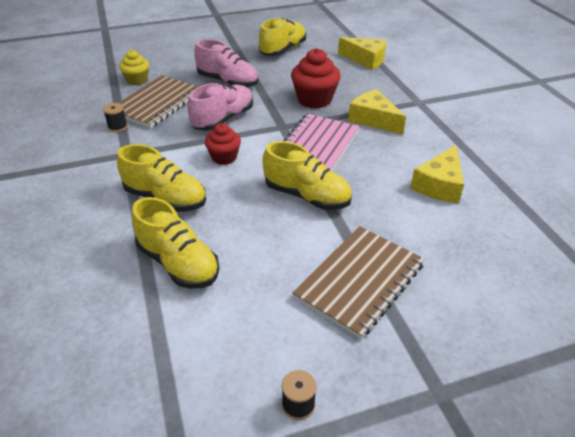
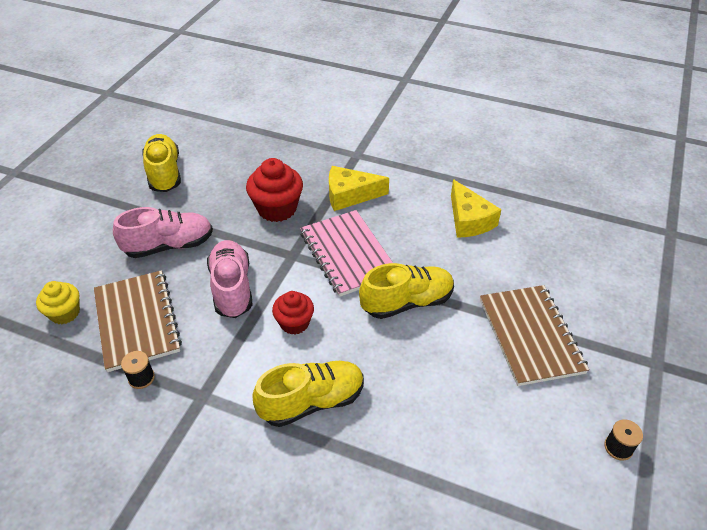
camera: 50 degrees left, 5 degrees up
(178, 263) = (412, 440): yellow shoe -> none
(365, 59) = (255, 137): yellow cheese -> none

